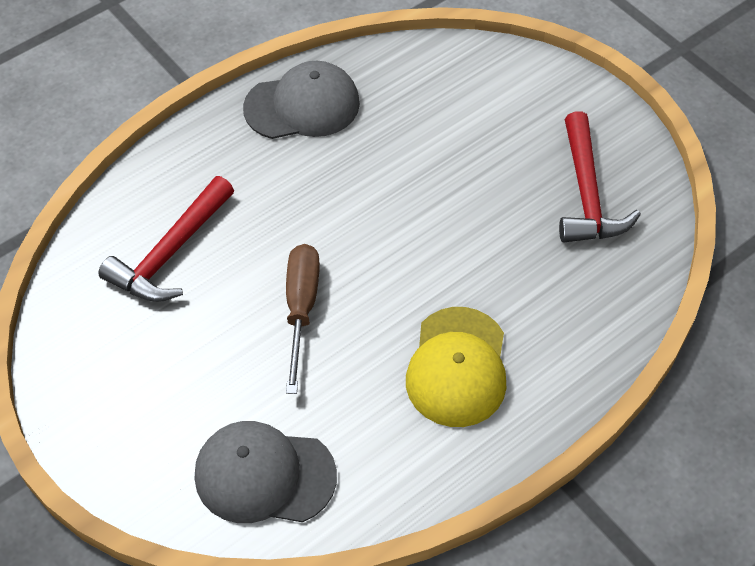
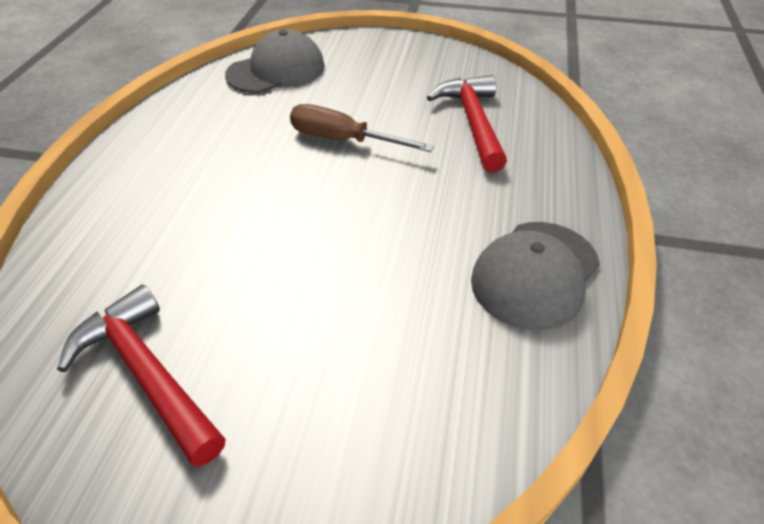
camera: 140 degrees right, 10 degrees down
(301, 309) = (343, 140): brown screwdriver -> brown screwdriver turned 150 degrees clockwise
(457, 367) = (190, 167): yellow cap -> none

